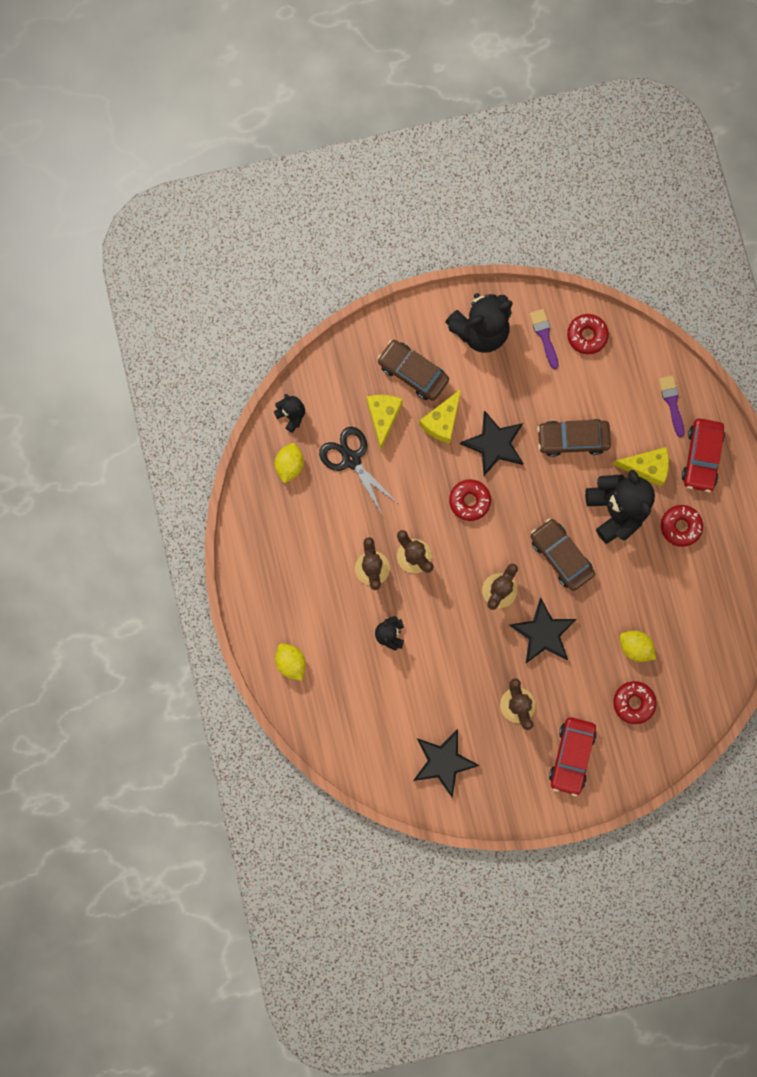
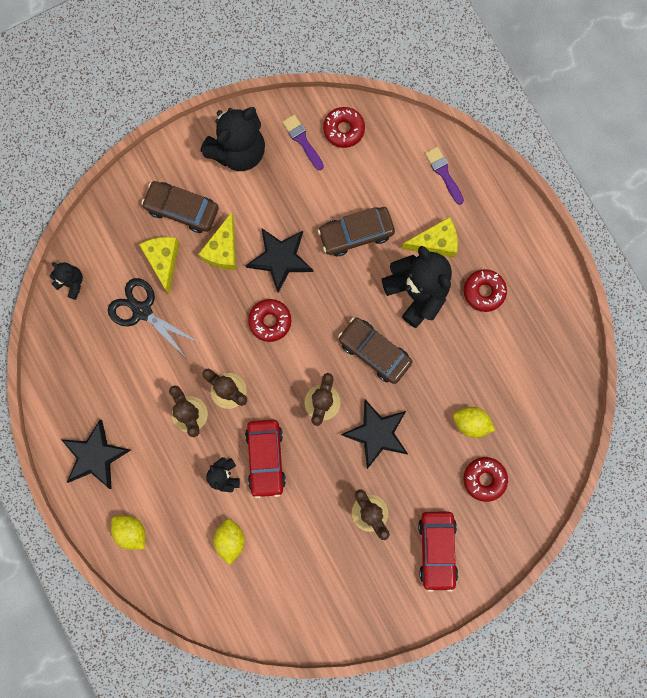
camera: 15 degrees left, 0 degrees up
(290, 465) = (82, 333): yellow lemon -> yellow lemon (230, 540)
(443, 762) = (310, 591): black star -> black star (95, 456)
(701, 457) = (486, 218): red car -> red car (265, 458)

